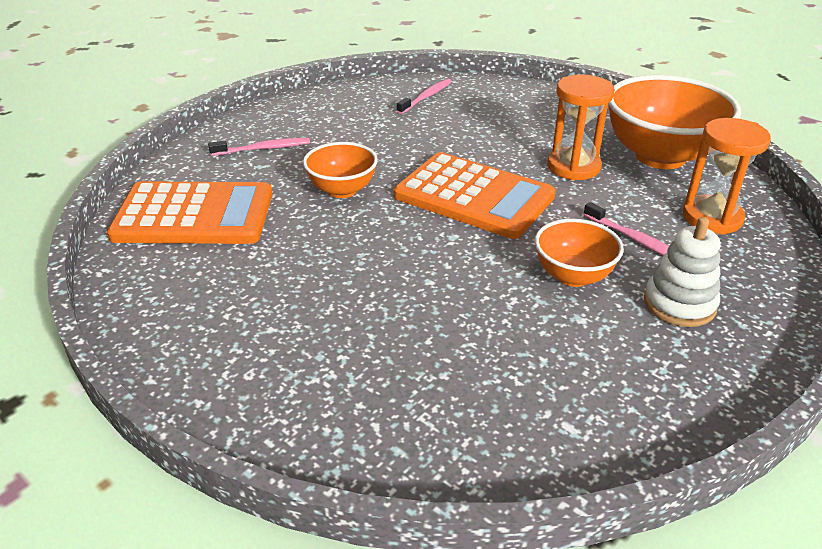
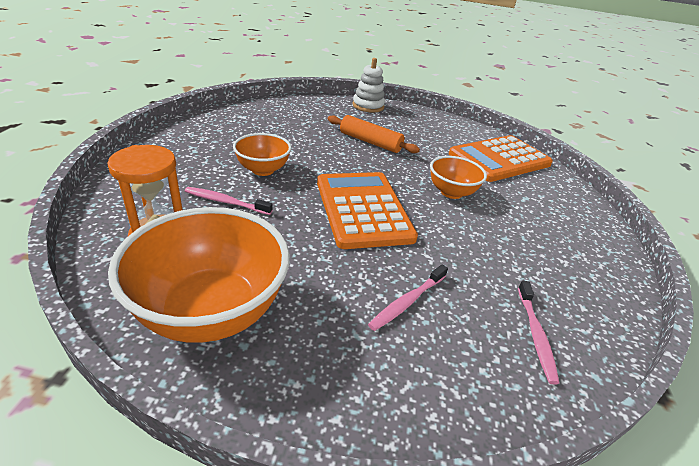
camera: 145 degrees right, 0 degrees up
(263, 149) = (548, 212): pink toothbrush -> pink toothbrush (407, 302)
(358, 292) = (370, 142): none -> orange rolling pin
(474, 196) = (363, 209): orange calculator -> orange calculator turned 75 degrees clockwise
(573, 167) = (302, 264): orange hourglass -> none
(679, 304) = (192, 167): white stacking toy -> white stacking toy (368, 106)

